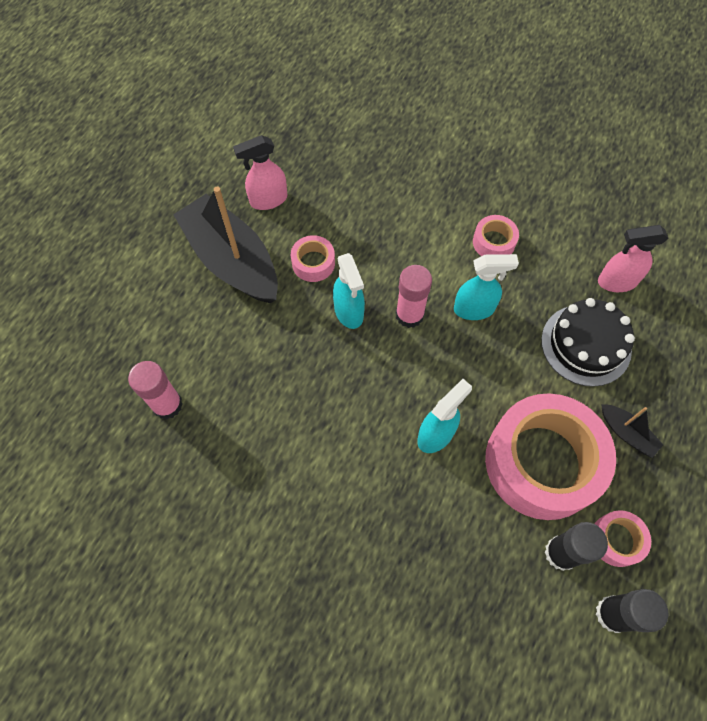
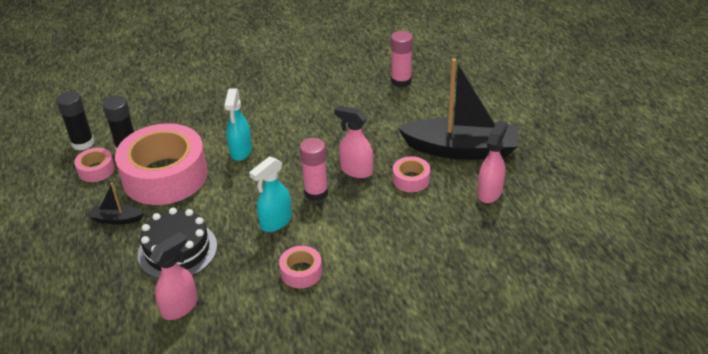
camera: 140 degrees right, 25 degrees down
(349, 312) = (356, 170): turquoise spray bottle -> pink spray bottle

